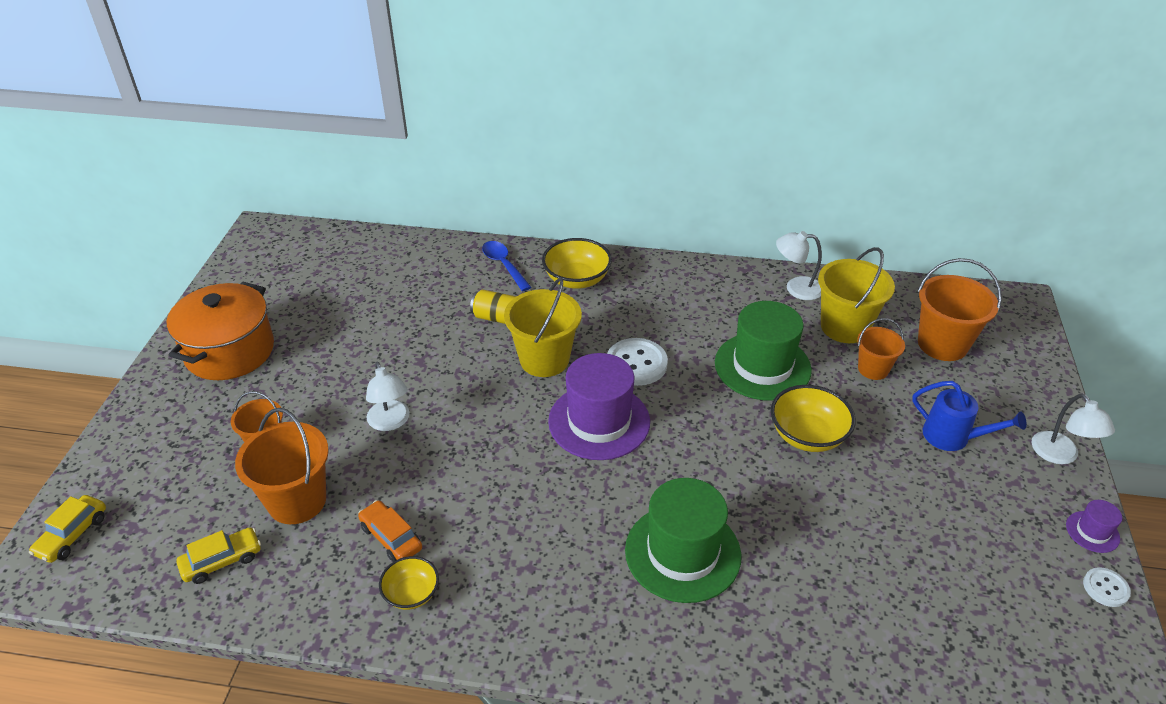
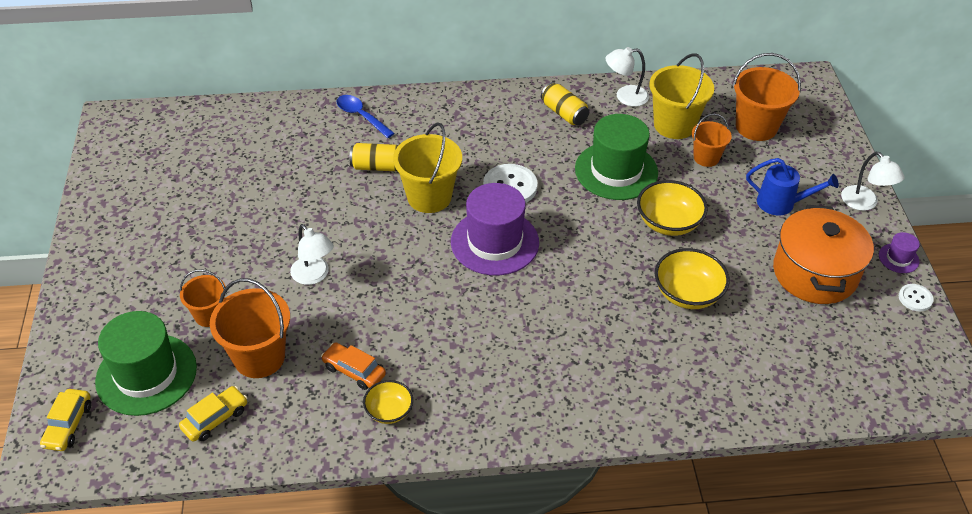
camera: 15 degrees left, 5 degrees up
(230, 351) = (136, 239): orange pot -> orange pot (814, 273)
(577, 279) = (432, 119): yellow bowl -> yellow bowl (687, 294)
(682, 553) = (596, 335): green hat -> green hat (146, 374)
(722, 295) = (564, 113): none -> yellow can

